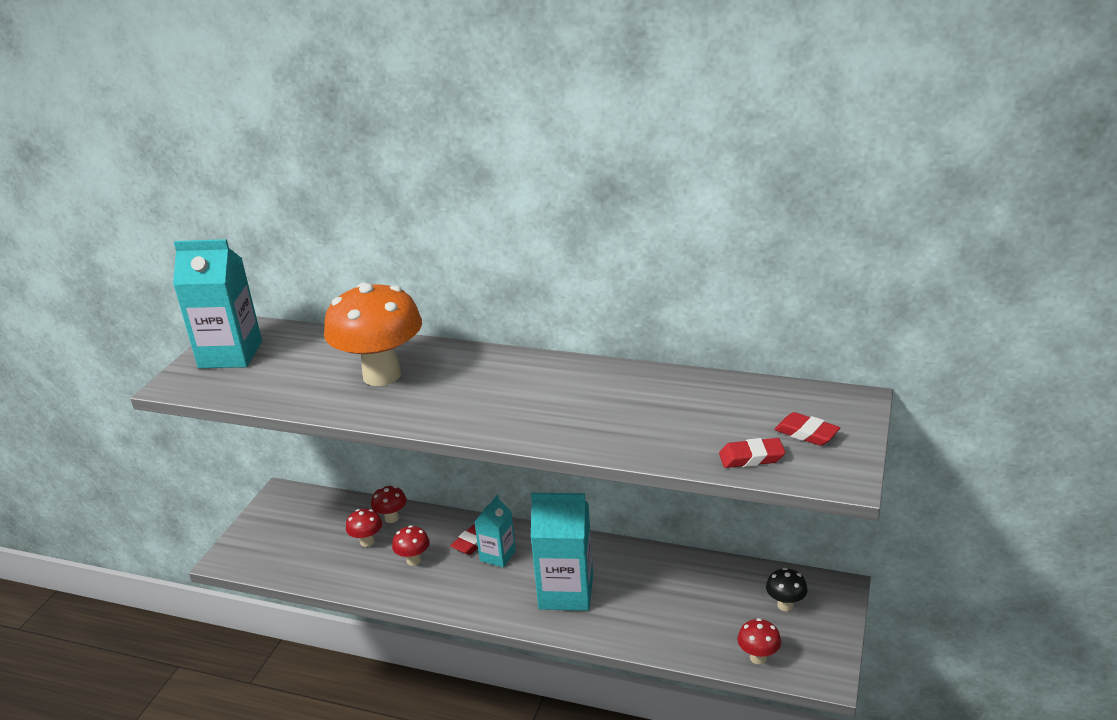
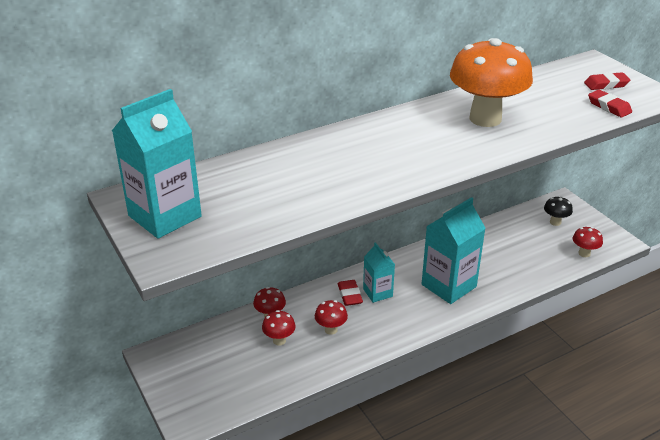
camera: 50 degrees left, 5 degrees up
(382, 375) = (321, 169): orange mushroom -> orange mushroom (485, 119)
(751, 457) = (609, 107): red eraser -> red eraser turned 75 degrees counterclockwise

